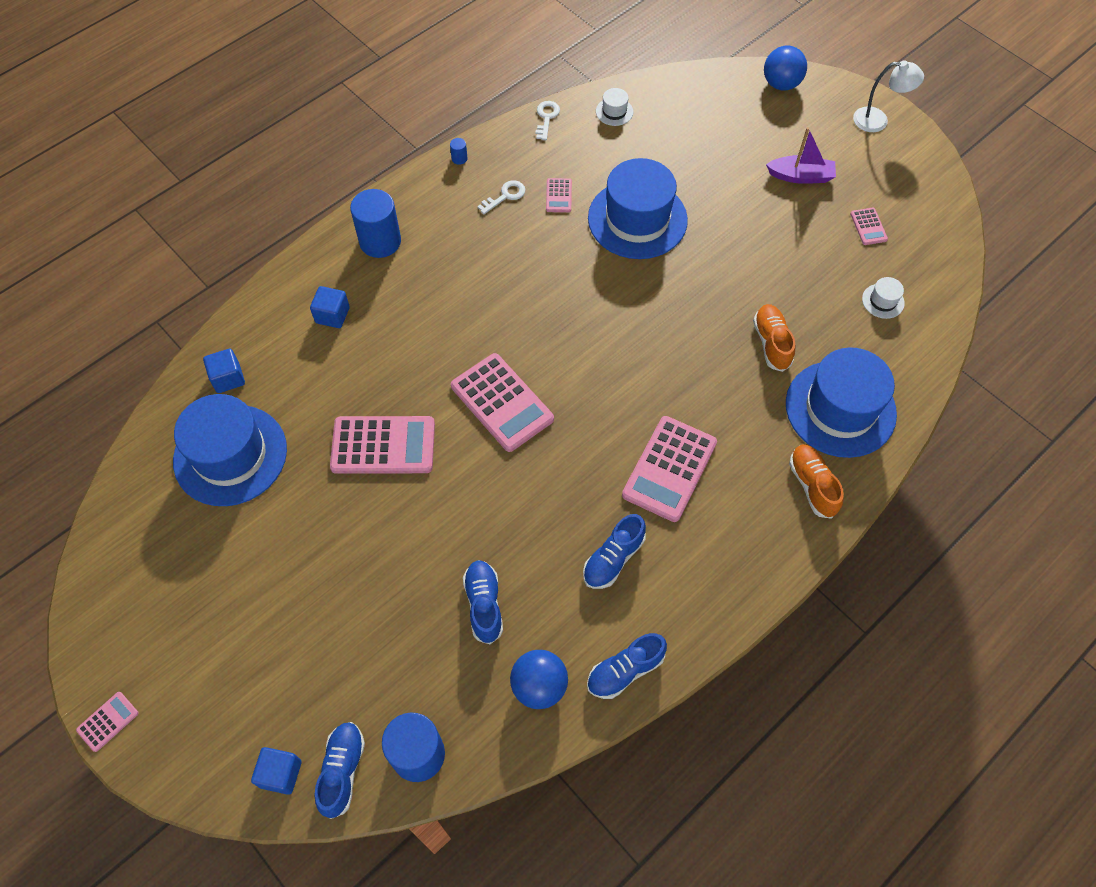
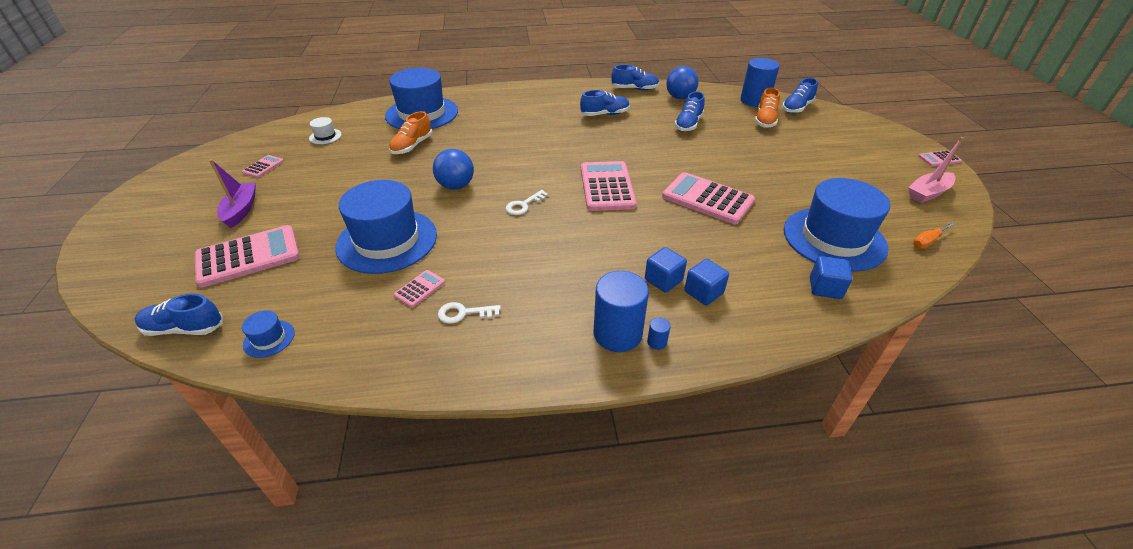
camera: 145 degrees left, 20 degrees down
(127, 612) = (928, 193): none -> pink boat
(131, 506) = (927, 241): none -> orange screwdriver
(281, 774) = (831, 116): blue cube -> blue cube (663, 280)
(459, 158) = (466, 378): blue cylinder -> blue cylinder (657, 342)
(546, 118) = (332, 372): white key -> white key (523, 205)
(614, 111) = (269, 339): white hat -> blue hat
(669, 469) = (538, 128): pink calculator -> pink calculator (248, 257)
(677, 88) = (184, 328): none -> blue shoe
(781, 84) = (116, 280): blue ball -> blue ball (456, 186)
(801, 176) = (241, 210): purple boat -> purple boat turned 45 degrees clockwise
(812, 485) = (477, 100): orange shoe -> orange shoe (765, 120)
(878, 121) = (127, 216): white lamp -> none

